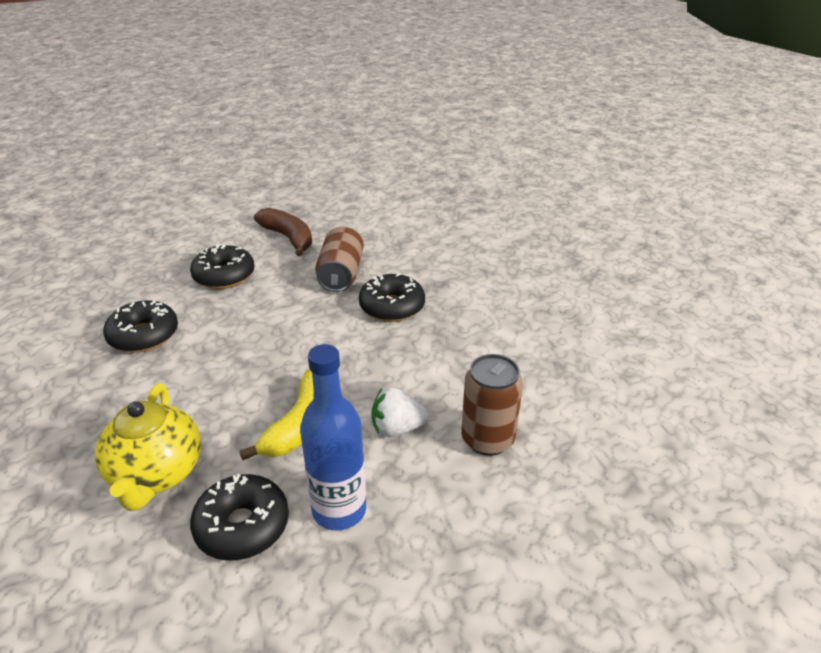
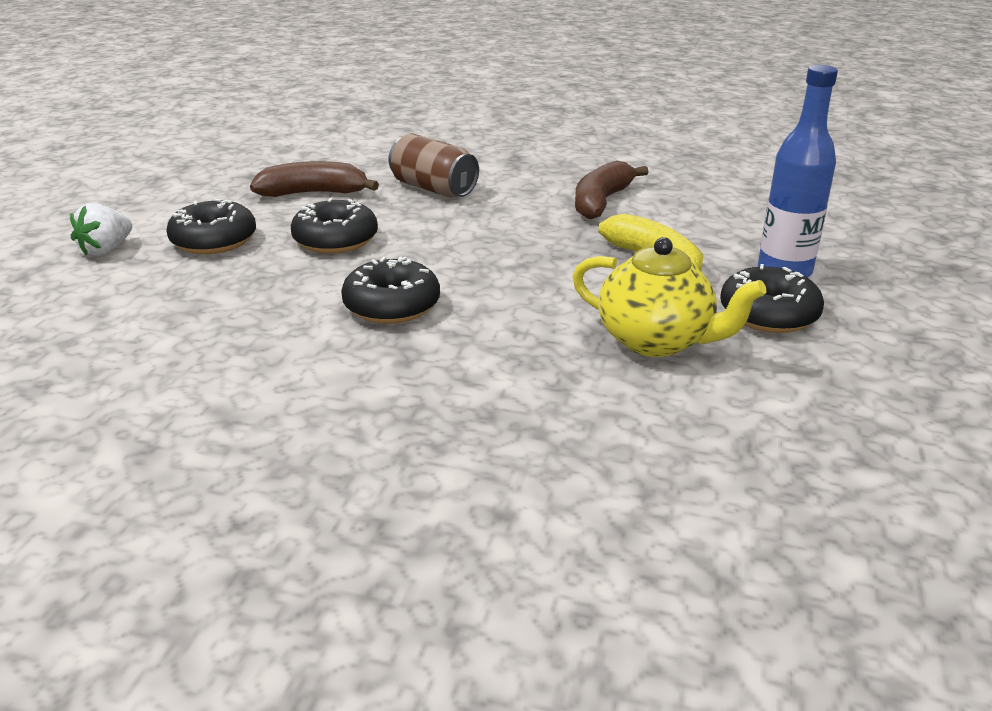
camera: 55 degrees left, 5 degrees down
(392, 307) = (525, 183): black donut -> black donut (214, 240)
(393, 355) = (601, 202): none -> brown banana
(397, 428) = (705, 226): white strawberry -> white strawberry (106, 250)
(487, 439) = (753, 200): brown can -> none

